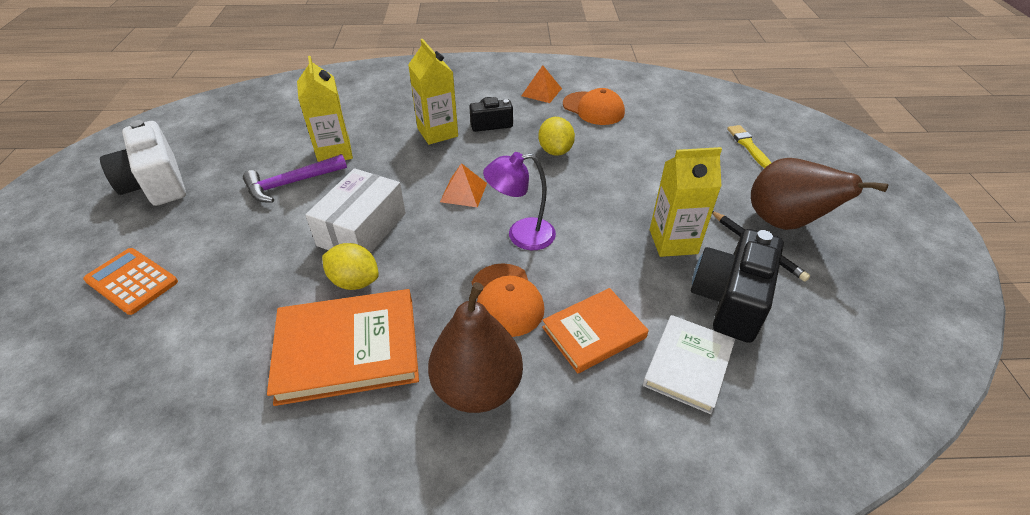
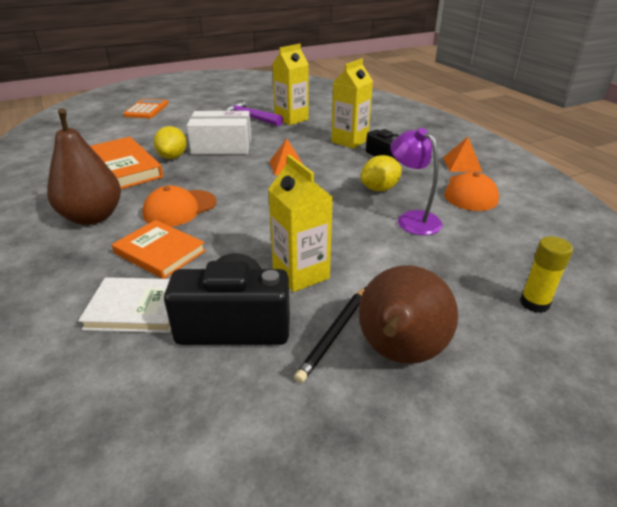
camera: 65 degrees right, 10 degrees down
(156, 184) = (222, 91): white camera -> none
(521, 235) = (254, 198): purple lamp -> purple lamp (412, 219)
(748, 145) = (534, 303): yellow brush -> yellow glue stick

